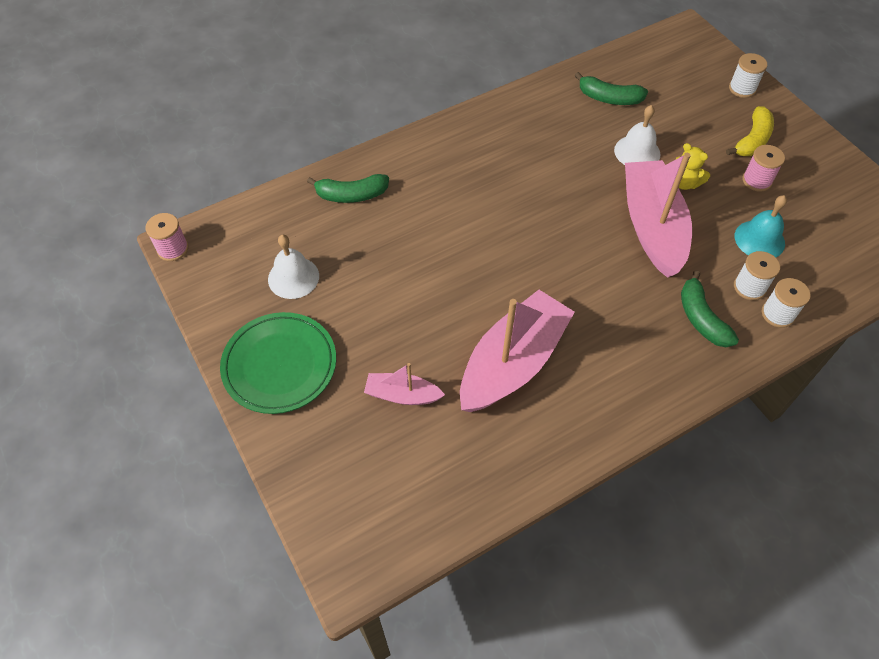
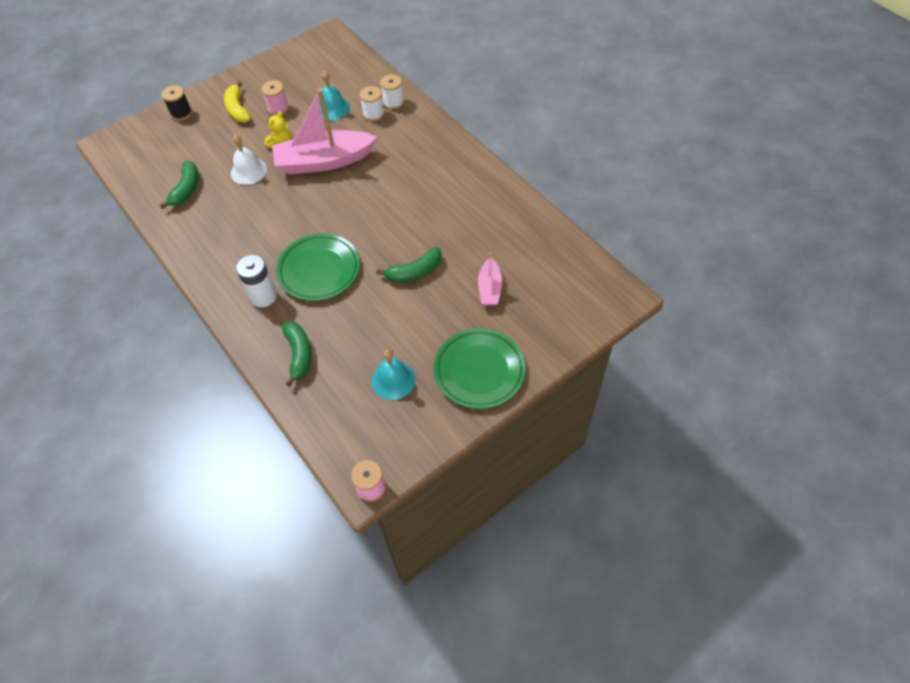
camera: 95 degrees left, 0 degrees up
(293, 277) = (393, 380): white bell -> turquoise bell
(438, 165) = (263, 296): none -> white battery
(467, 216) = (319, 270): none -> green plate
(512, 363) = (452, 229): pink boat -> none
(701, 318) = (401, 137): green banana -> green banana (414, 272)
(742, 88) = (181, 113): white spool -> black spool
(752, 140) = (238, 109): yellow banana -> yellow banana turned 135 degrees counterclockwise

